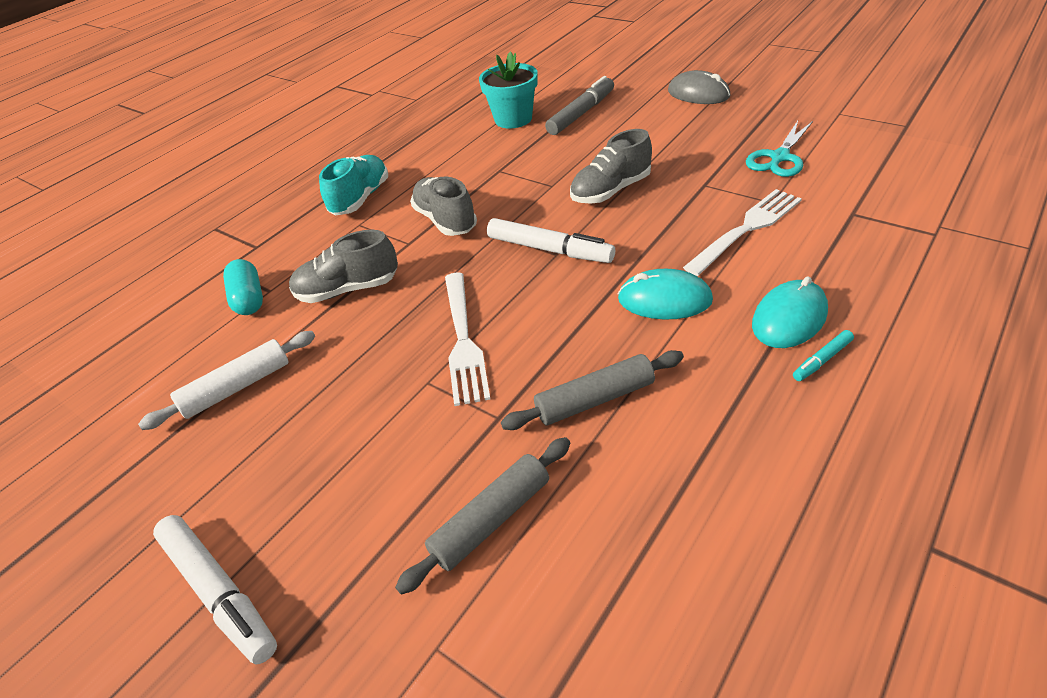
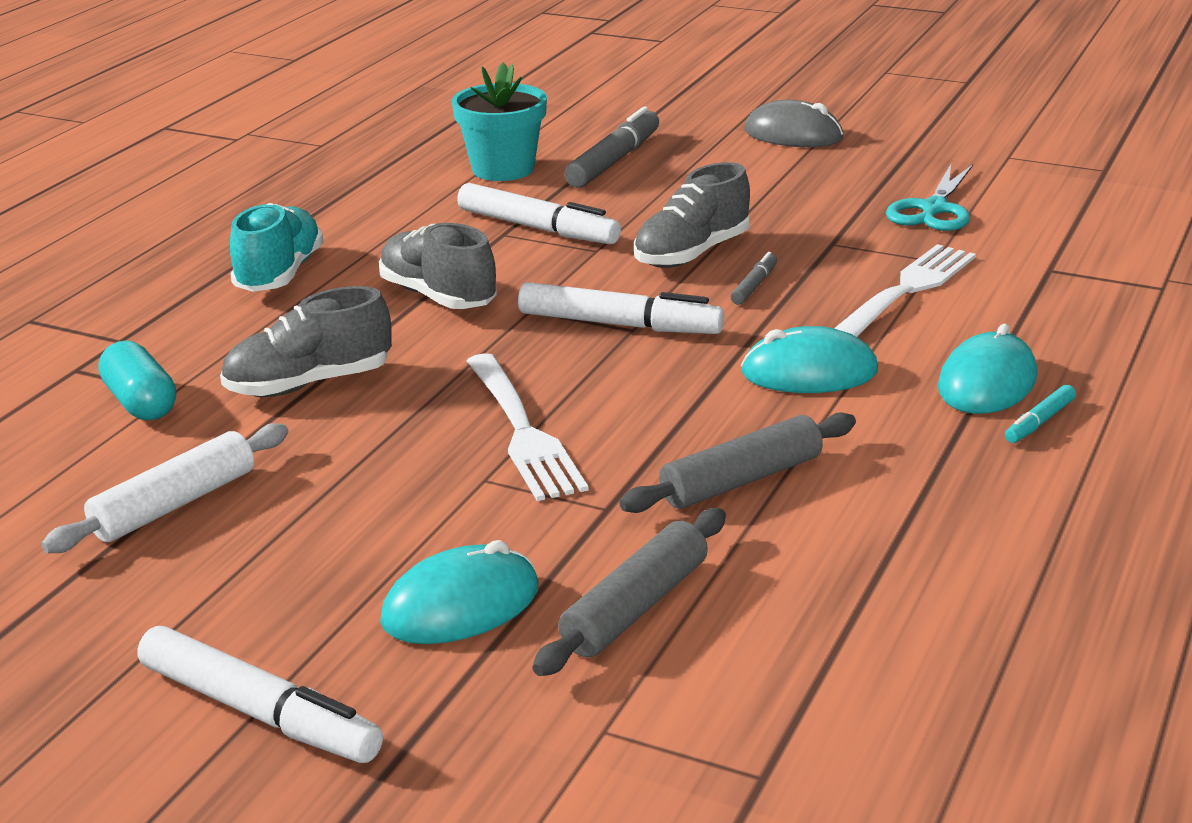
camera: 15 degrees left, 15 degrees down
(377, 502) = (461, 605): none -> turquoise mouse
(520, 166) = (537, 228): none -> white marker
(644, 220) = (754, 286): none -> grey marker

